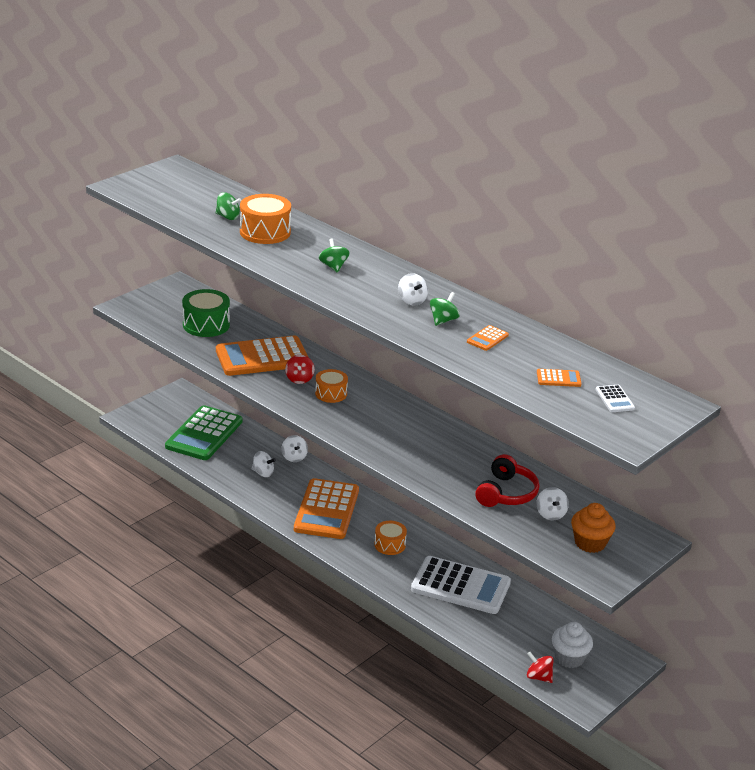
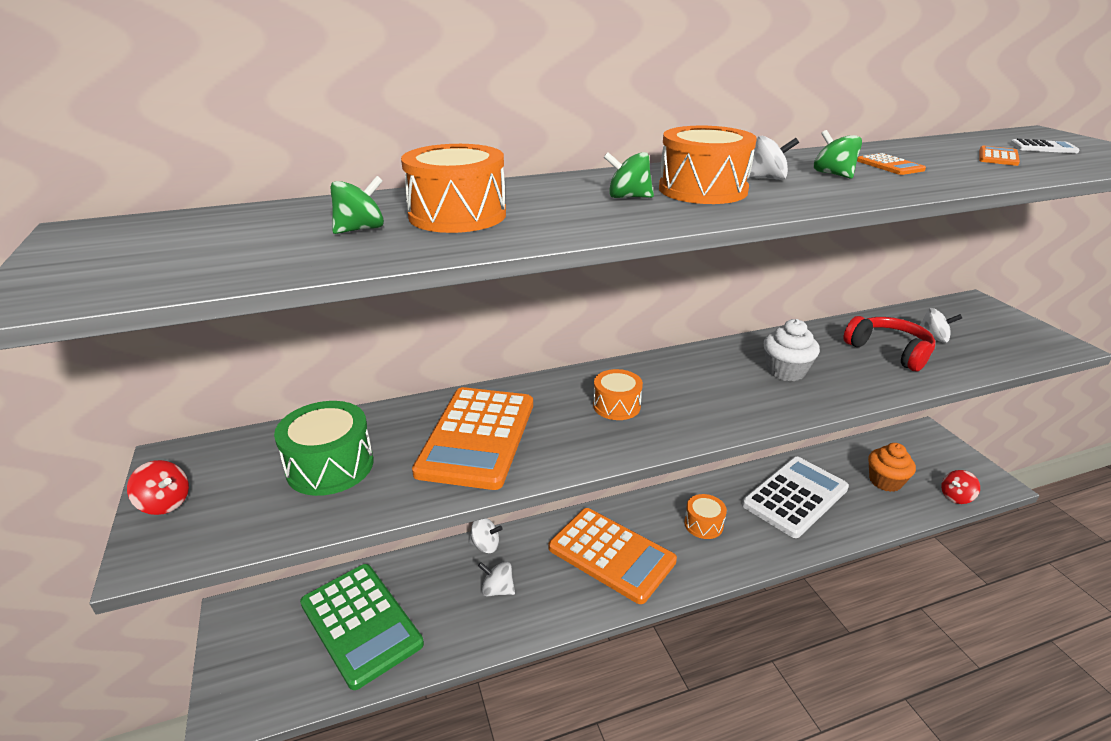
camera: 60 degrees left, 0 degrees up
(263, 473) = (497, 589): white spinning top -> white spinning top turned 120 degrees counterclockwise
(299, 379) = (561, 421): red spinning top -> red spinning top (165, 503)
(367, 284) = (702, 190): none -> orange drum
(569, 658) = (923, 466): white cupcake -> white cupcake (785, 371)
(590, 543) = (989, 333): orange cupcake -> orange cupcake (885, 481)

